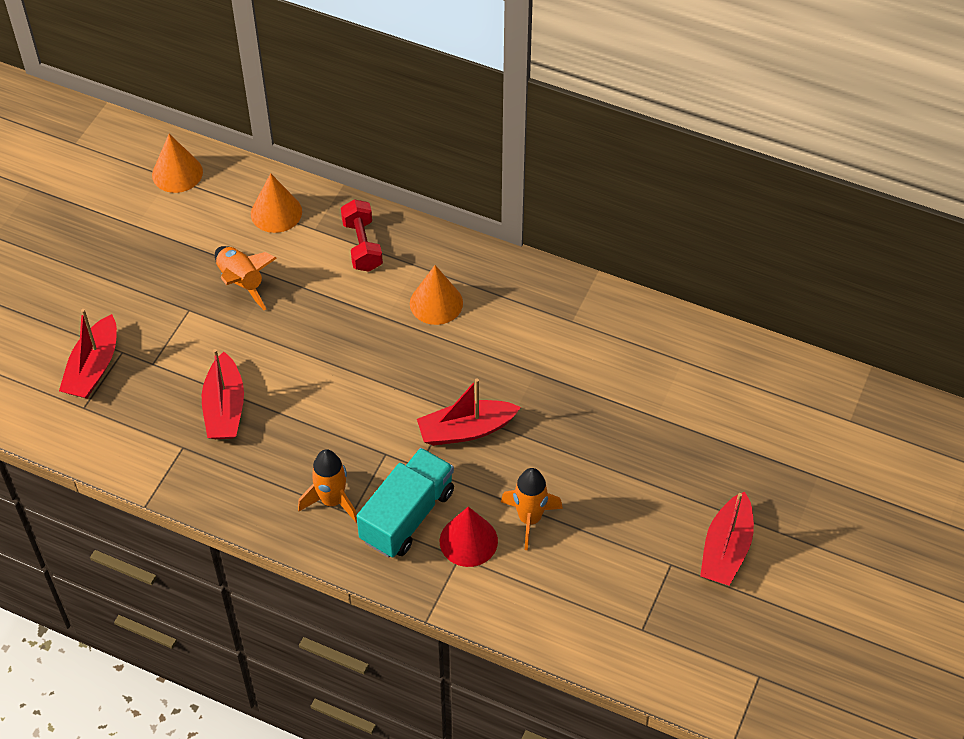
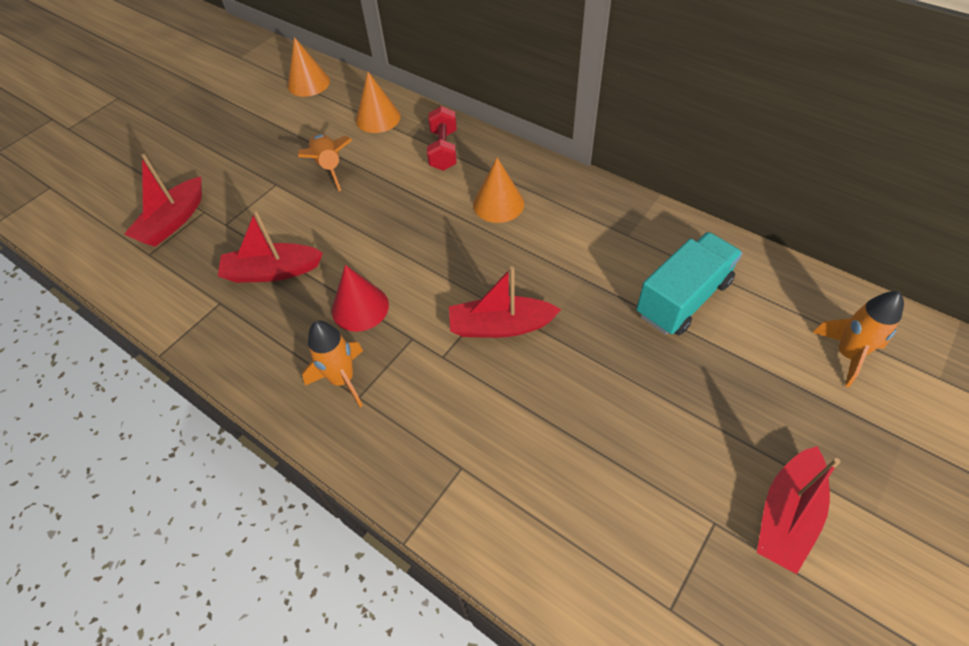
camera: 15 degrees right, 0 degrees up
(225, 408) = (272, 271): red boat -> red boat turned 75 degrees clockwise
(407, 516) = (416, 409): turquoise truck -> turquoise truck (683, 298)
(468, 541) = (476, 449): red cone -> red cone (360, 307)
(529, 519) = (550, 435): orange rocket -> orange rocket (847, 354)

